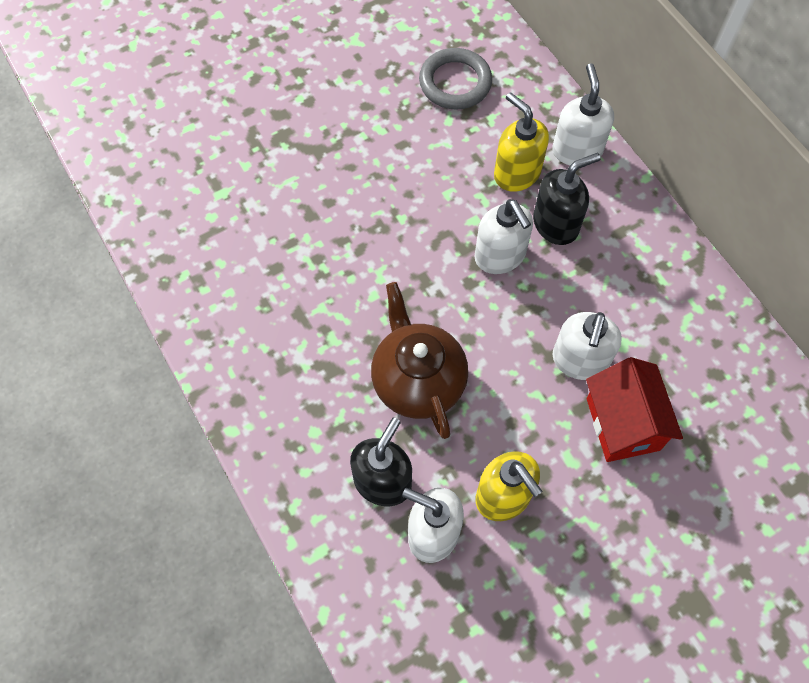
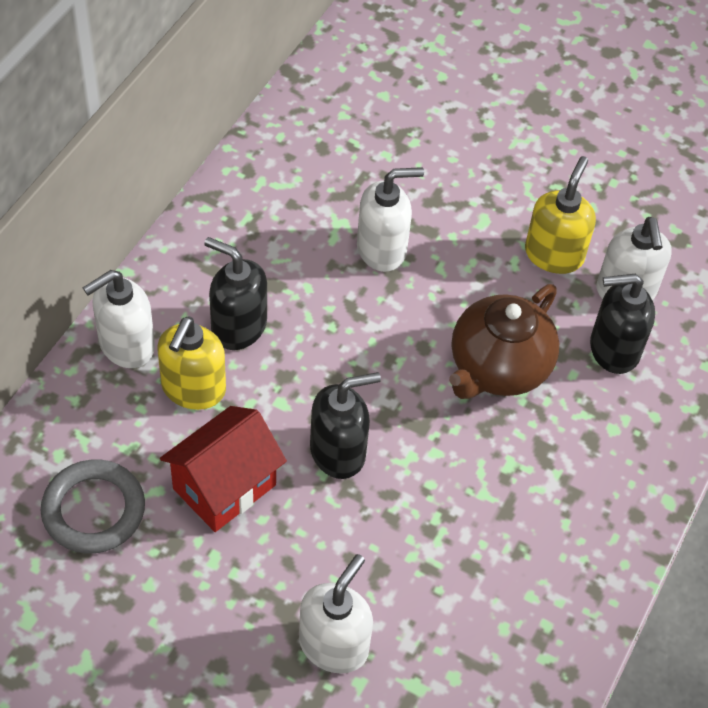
camera: 125 degrees left, 10 degrees down
(412, 235) = (338, 452): none -> black soap dispenser
(500, 256) = (310, 359): white soap dispenser -> white soap dispenser (334, 645)
(622, 424) = (421, 196): red house -> red house (224, 487)

